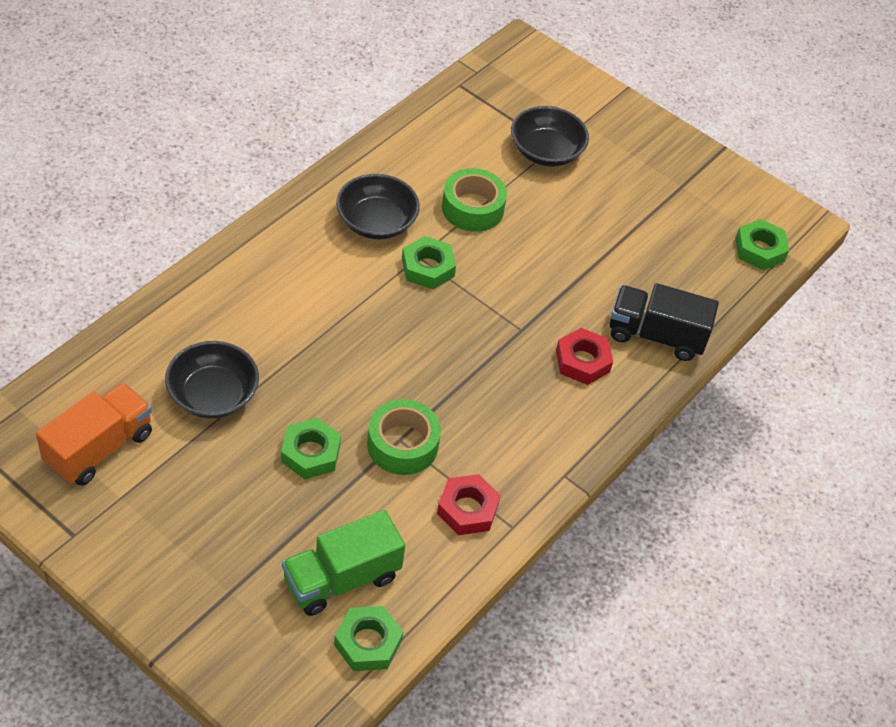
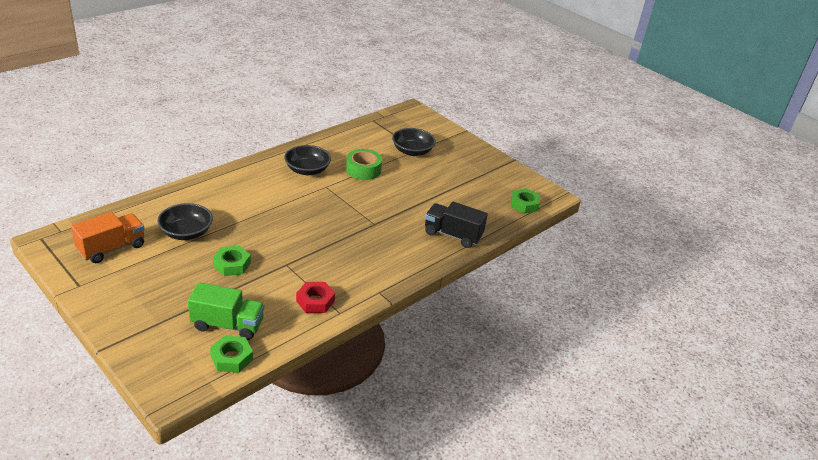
camera: 10 degrees right, 15 degrees down
(341, 579) = (227, 325): green truck -> green truck turned 150 degrees counterclockwise
(402, 444) = (287, 267): green tape -> none
(428, 268) = (329, 192): green nut -> none
(582, 361) = (406, 241): red nut -> none

